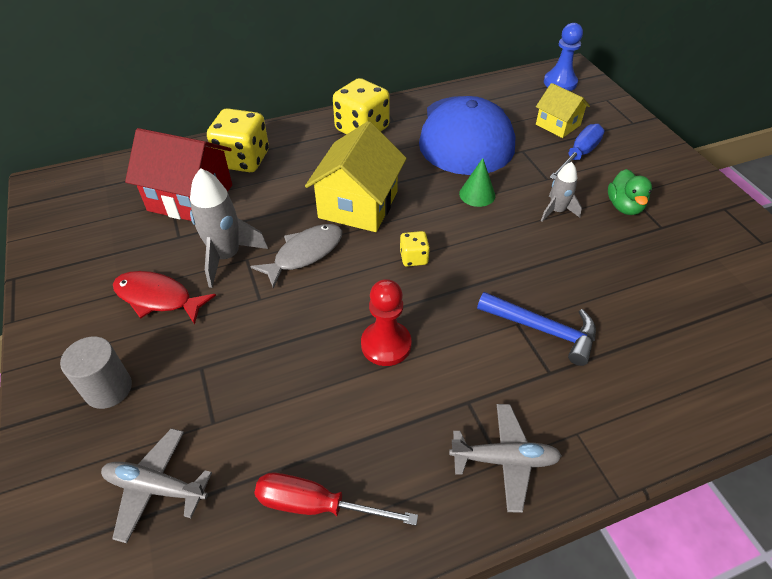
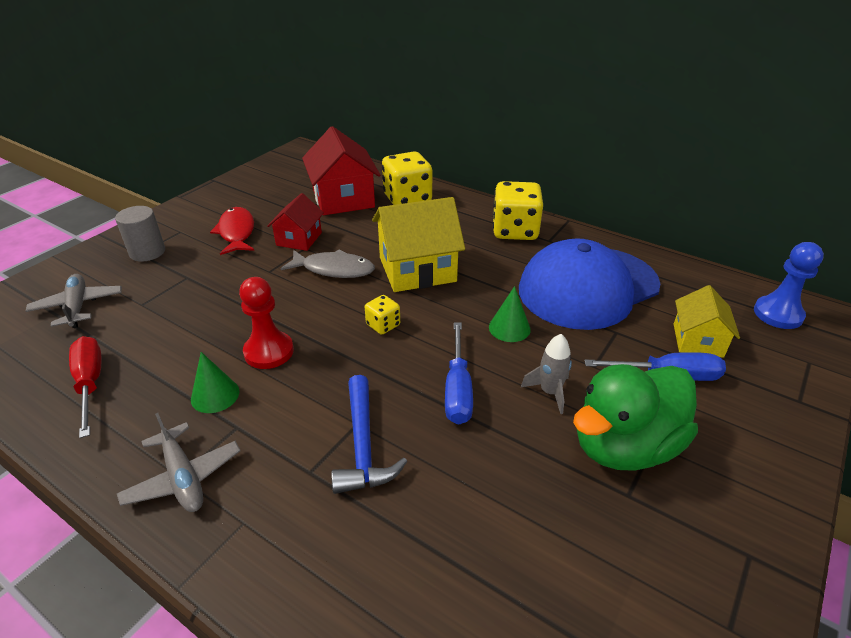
camera: 55 degrees right, 10 degrees down
(226, 256) = (299, 239): grey rocket -> red house
(415, 404) = (215, 395): none -> green cone
(521, 253) = (458, 389): none -> blue screwdriver
(624, 206) = (624, 446): green duck -> green duck, size x1.86

